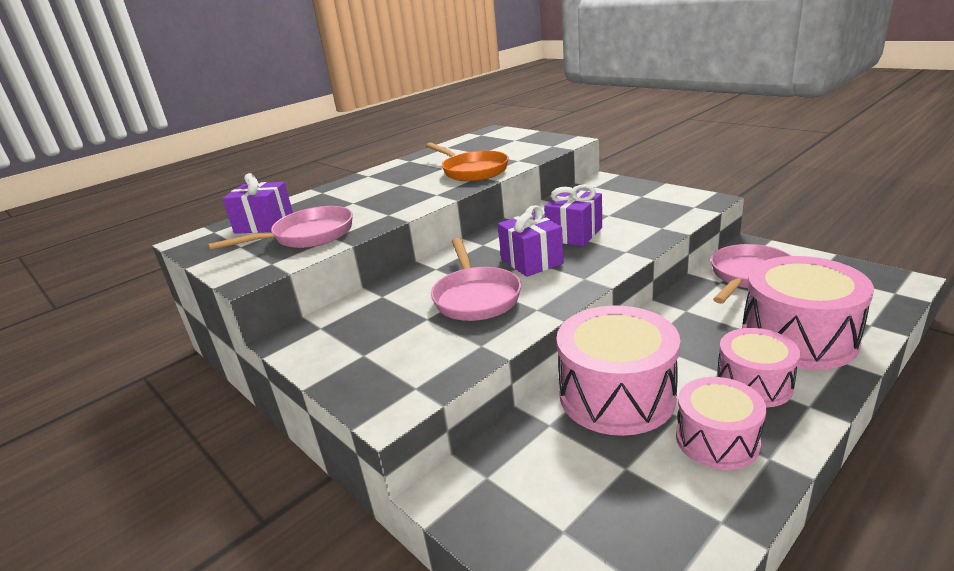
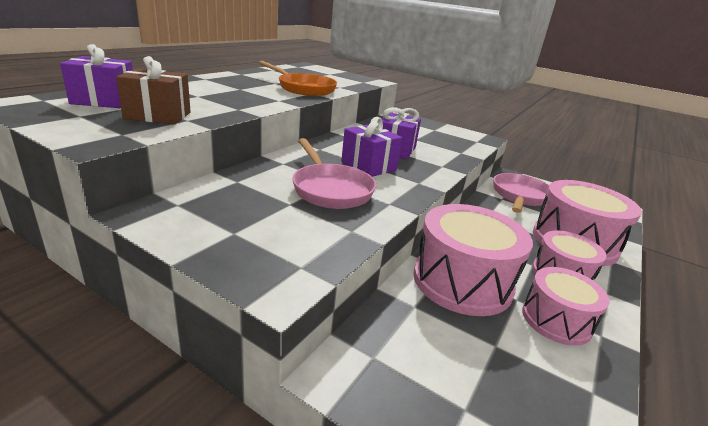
camera: 20 degrees left, 0 degrees up
(308, 236) = (158, 116): pink pan -> brown gift

